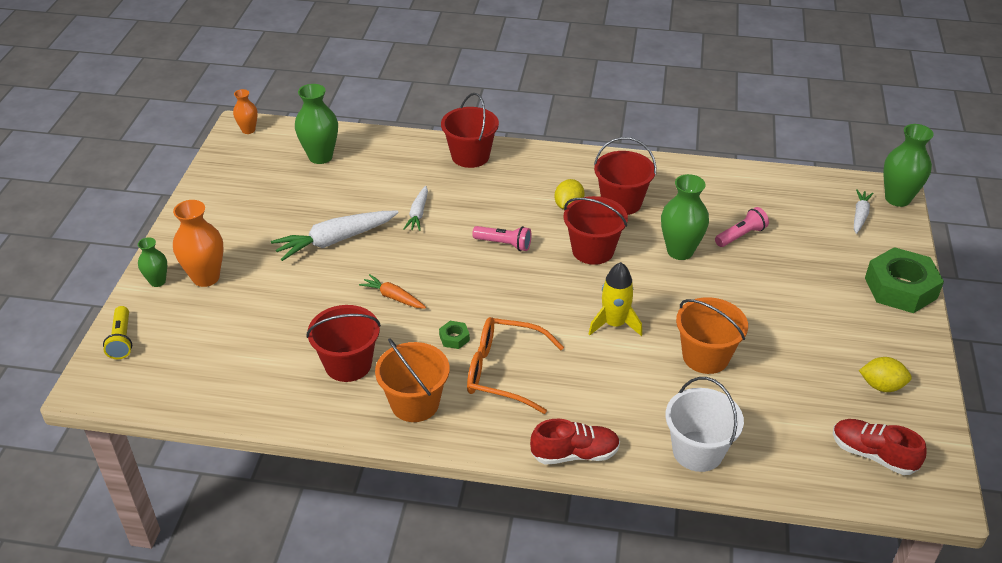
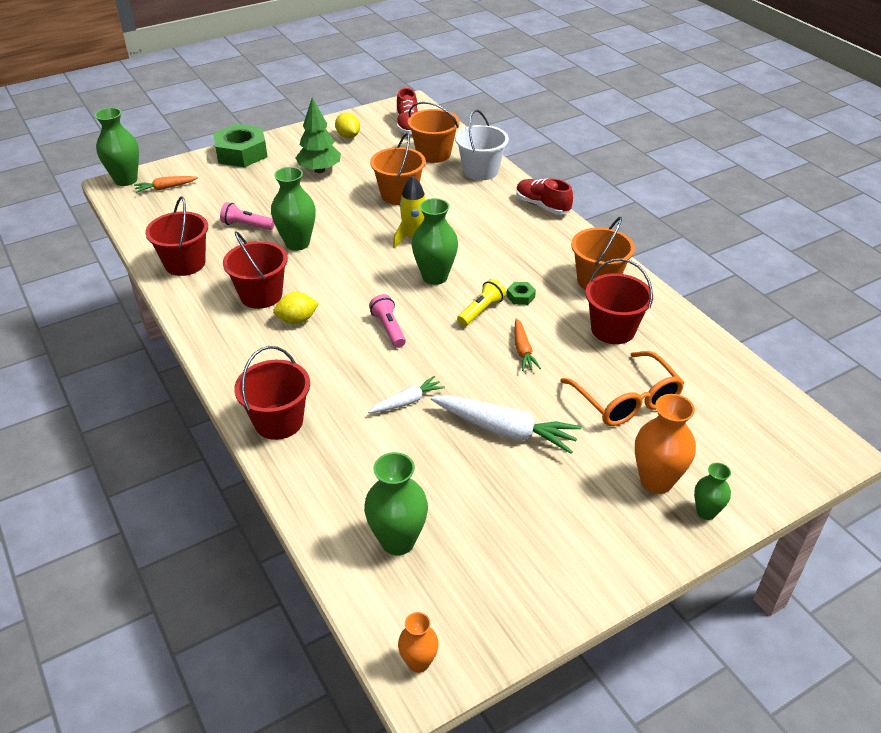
camera: 130 degrees left, 0 degrees up
(122, 340) = (781, 473): yellow flashlight -> yellow flashlight (481, 310)
(504, 372) = (519, 260): orange glasses -> orange glasses (626, 400)
(540, 304) = (435, 277): none -> green vase
(593, 250) = (343, 281): red bucket -> red bucket (185, 263)
(775, 435) = (433, 154): none -> orange bucket
(812, 325) = (319, 170): none -> green tree
(860, 215) = (166, 188): white carrot -> orange carrot

